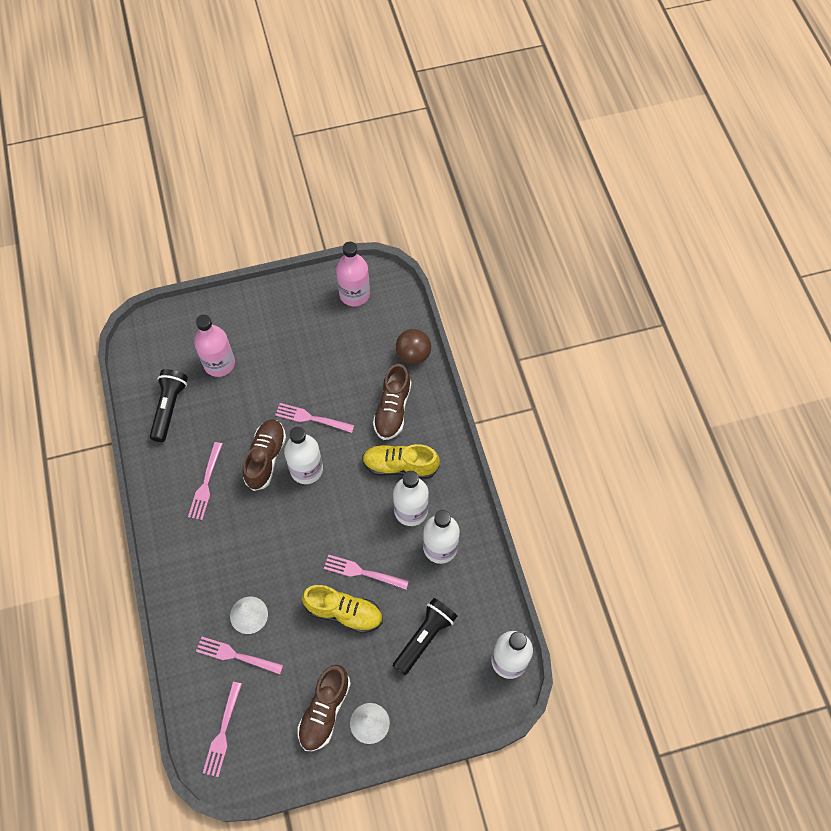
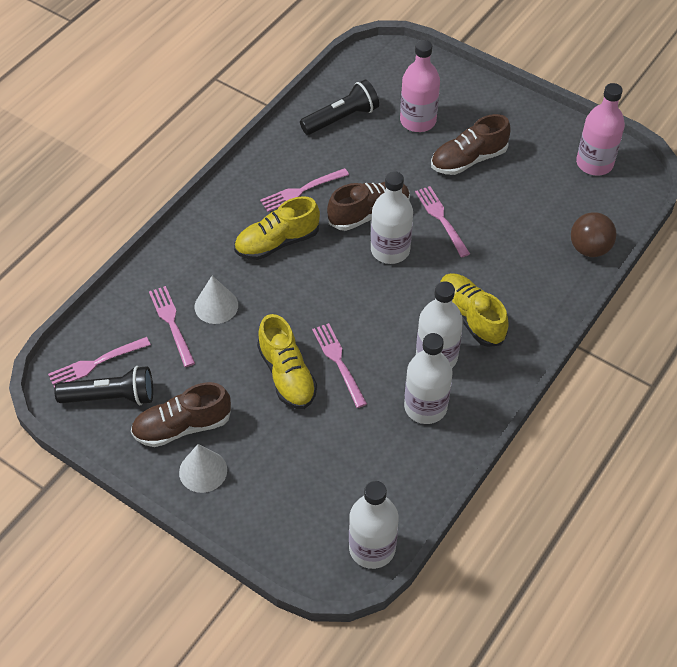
camera: 50 degrees right, 10 degrees down
(234, 534) = (277, 242): none -> yellow shoe
(392, 409) = (518, 272): brown shoe -> brown shoe (468, 159)
(425, 637) = (325, 458): black flashlight -> black flashlight (111, 397)

